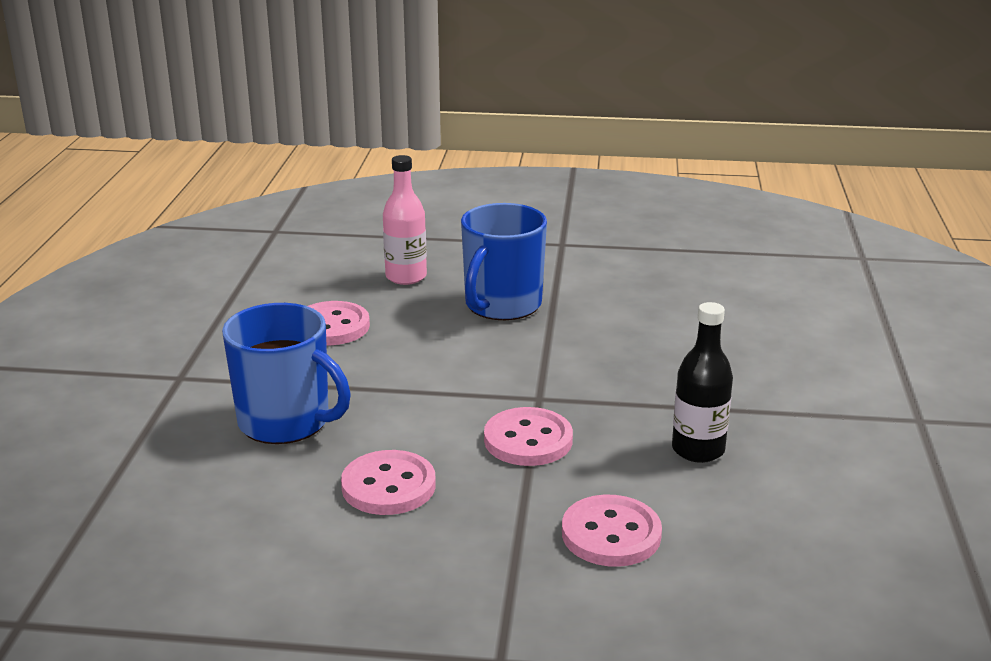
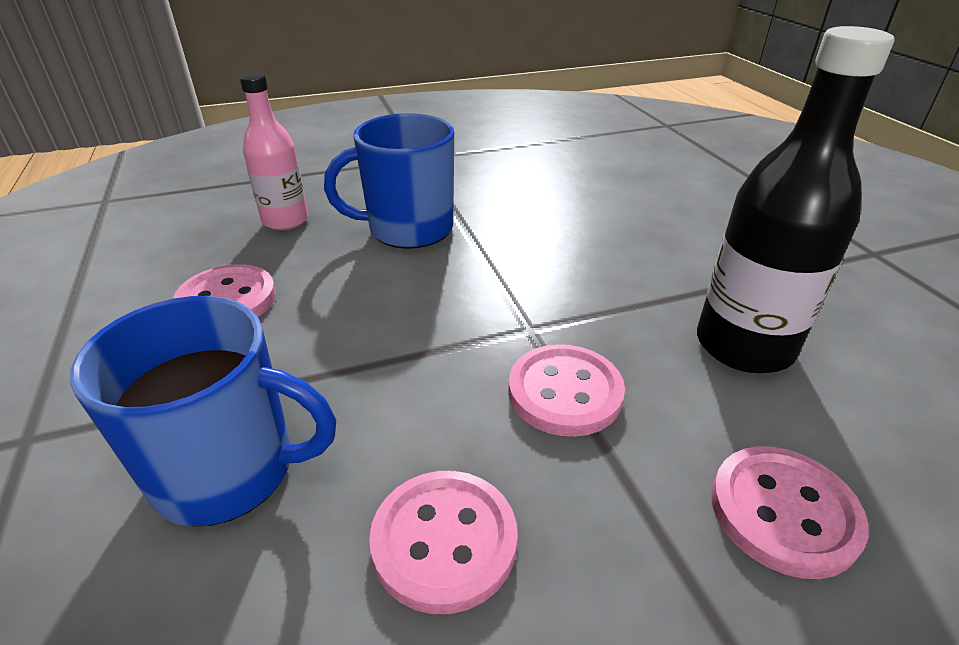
camera: 25 degrees left, 10 degrees up
(502, 305) = (408, 229): blue mug -> blue mug turned 75 degrees clockwise
(698, 450) = (744, 346): black bottle -> black bottle, size x1.55

